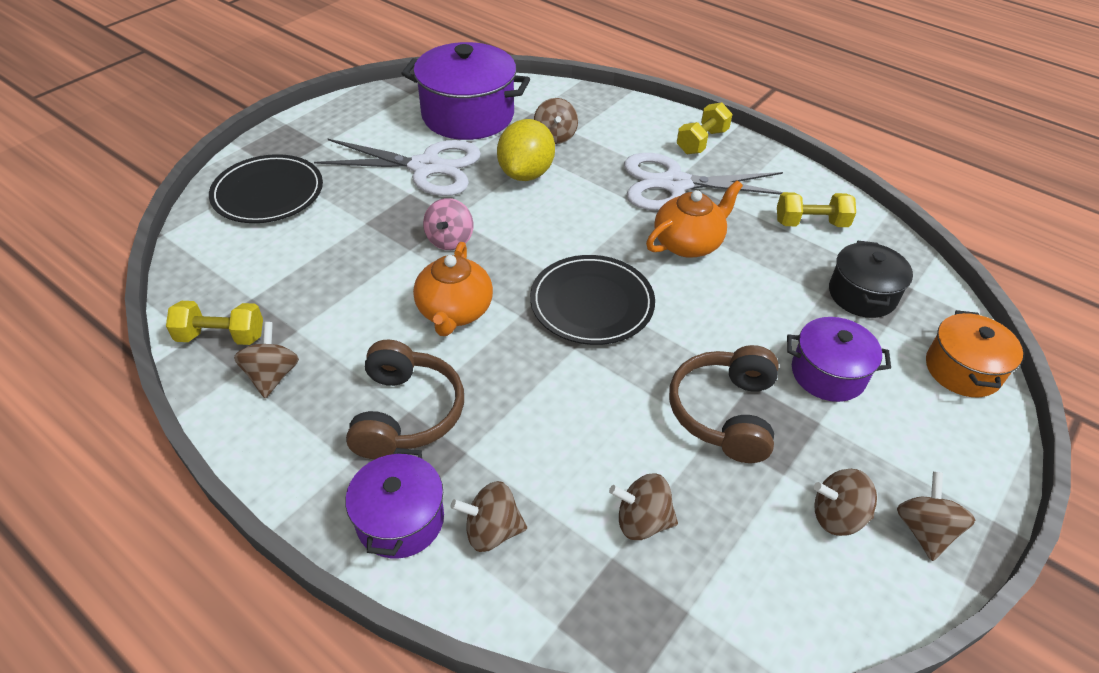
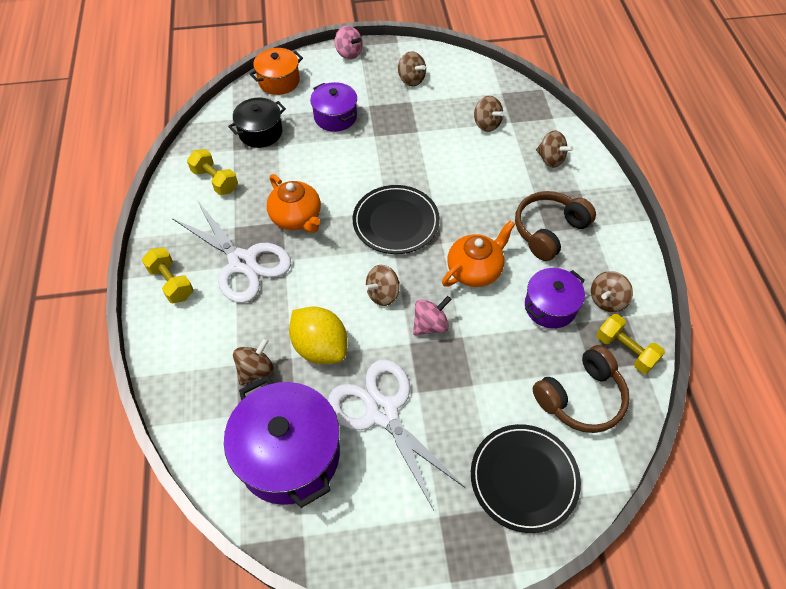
camera: 135 degrees left, 10 degrees up
(400, 520) = (586, 187): purple pot -> purple pot (550, 307)
(526, 173) = (320, 347): yellow lemon -> yellow lemon turned 75 degrees clockwise
(688, 243) = (297, 218): orange teapot -> orange teapot turned 135 degrees counterclockwise
(702, 142) = (171, 283): yellow dumbbell -> yellow dumbbell turned 60 degrees clockwise
(724, 413) = (402, 134): brown headphones -> brown headphones (581, 398)
(924, 530) = (387, 58): brown spinning top -> brown spinning top (383, 294)
(977, 490) = (349, 53): none -> pink spinning top

